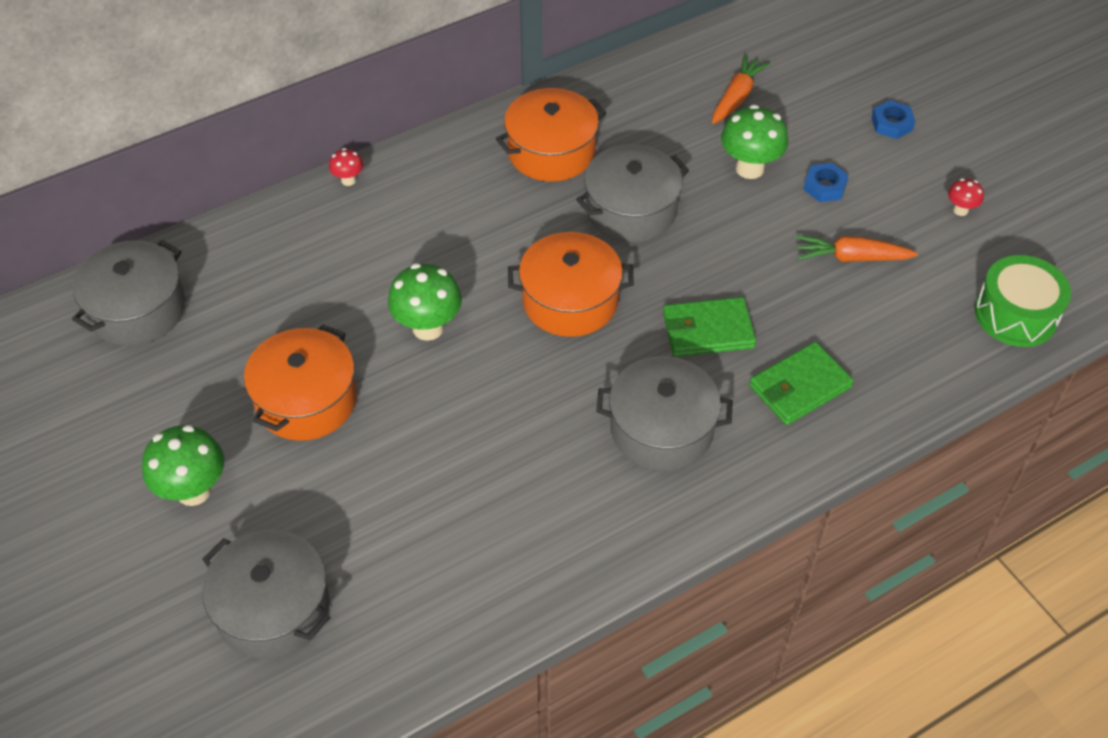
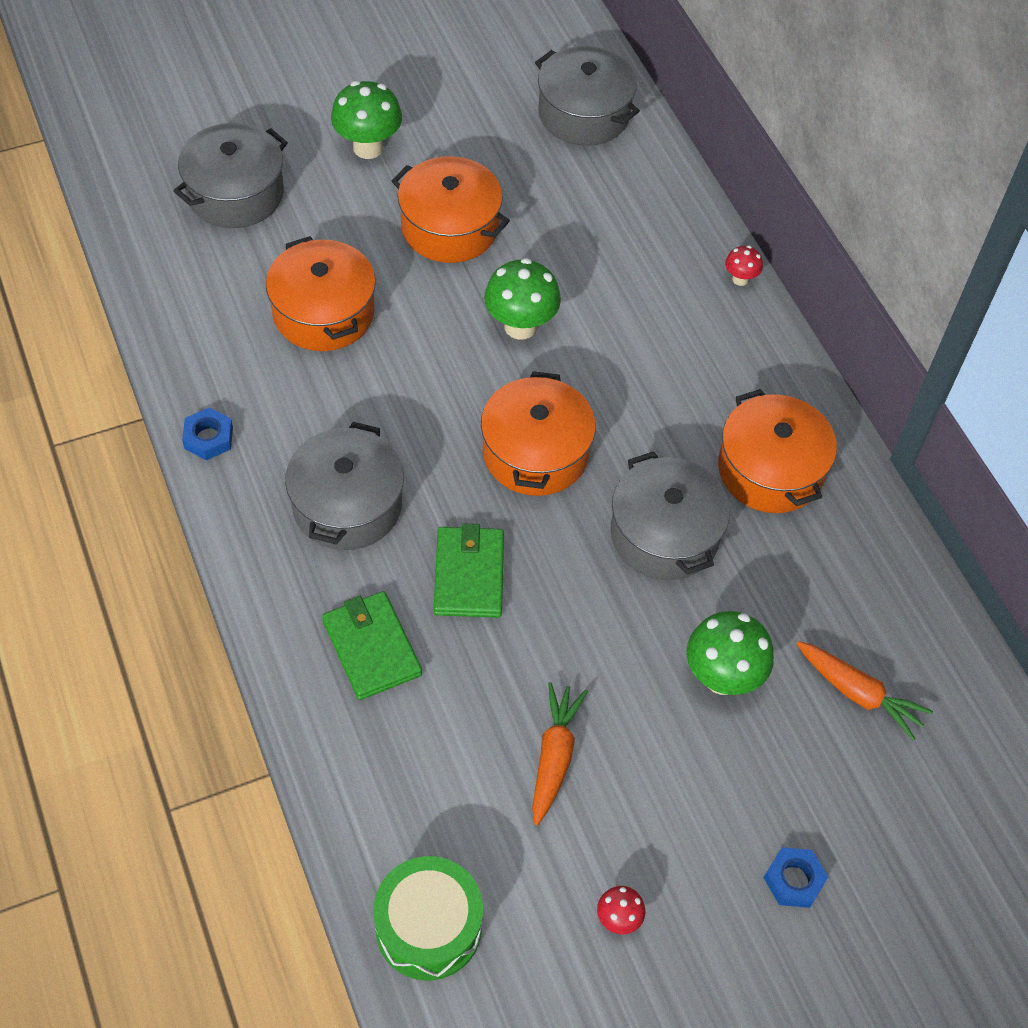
camera: 95 degrees right, 5 degrees up
(436, 490) = (323, 312): none -> orange pot
(824, 187) = (680, 758): blue nut -> blue nut (208, 438)

